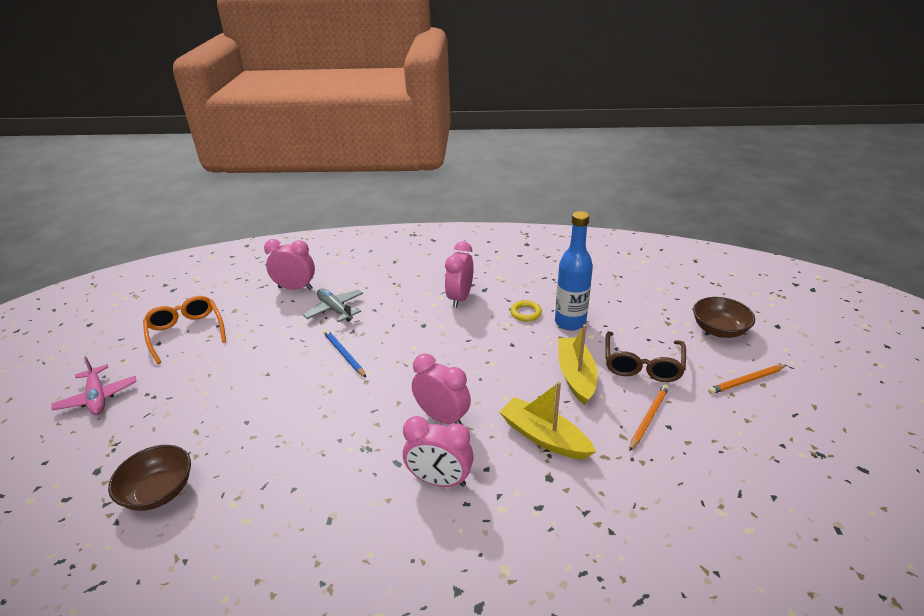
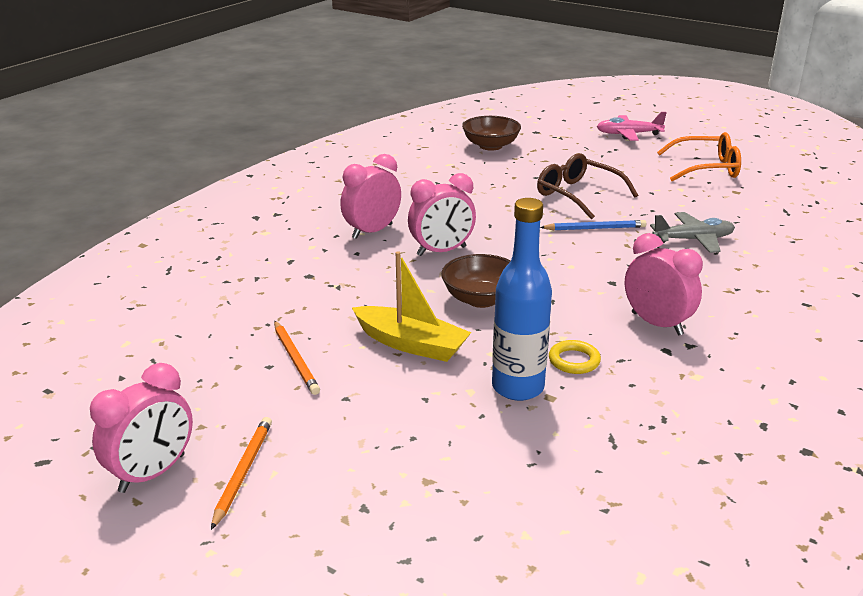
camera: 120 degrees right, 5 degrees down
(295, 288) = (766, 227): pink clock -> pink clock (152, 473)
(544, 437) = (353, 290): yellow boat -> none
(642, 365) = (372, 401): brown glasses -> brown glasses (578, 195)
(719, 330) = (355, 525): brown bowl -> brown bowl (481, 299)

